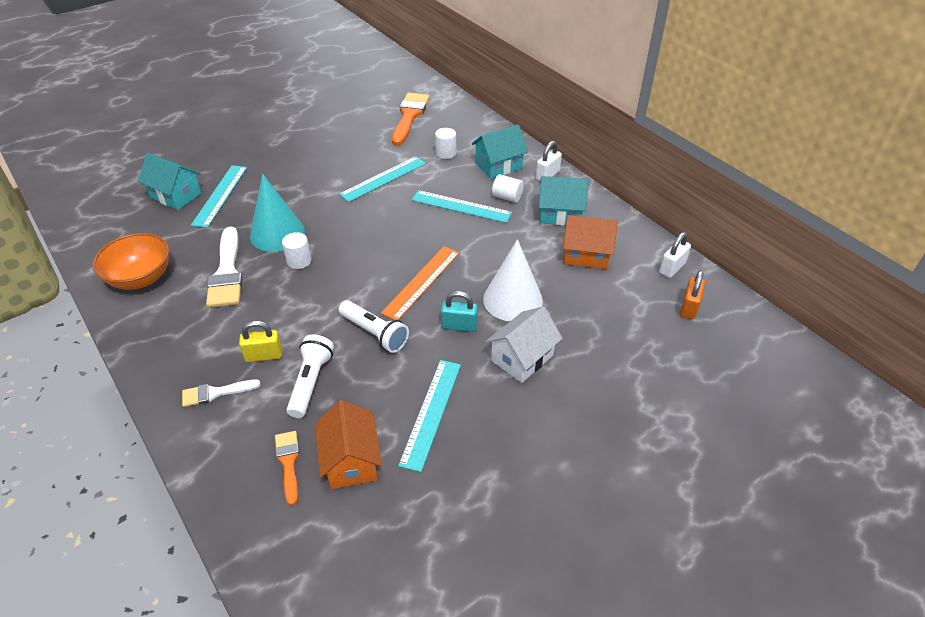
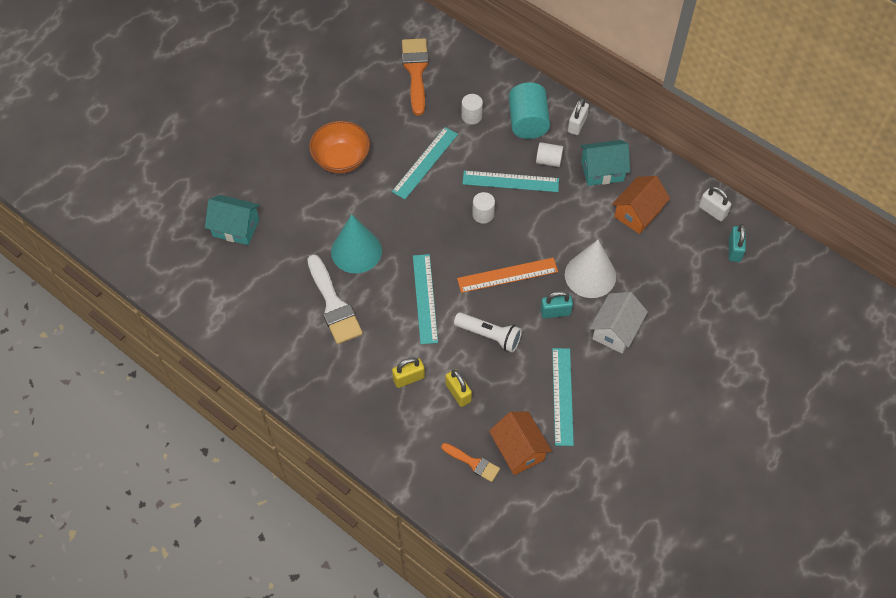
camera: 15 degrees left, 15 degrees up
(141, 278) = (260, 328): orange bowl -> orange bowl (341, 159)
(215, 393) = (387, 421): white brush -> none
(220, 195) = (278, 218): turquoise ruler -> turquoise ruler (425, 298)
(288, 462) = (473, 463): orange brush -> orange brush turned 150 degrees clockwise
(299, 261) = (391, 277): white cylinder -> white cylinder (483, 214)
(311, 382) = (458, 393): white flashlight -> yellow padlock
(421, 282) = (507, 275): orange ruler -> orange ruler turned 60 degrees clockwise
(498, 166) = (528, 122): turquoise house -> turquoise cylinder
(586, 255) = (637, 213): orange house -> orange house turned 45 degrees counterclockwise
(672, 268) = (712, 211): white padlock -> white padlock turned 75 degrees counterclockwise
(689, 307) = (734, 250): orange padlock -> turquoise padlock

